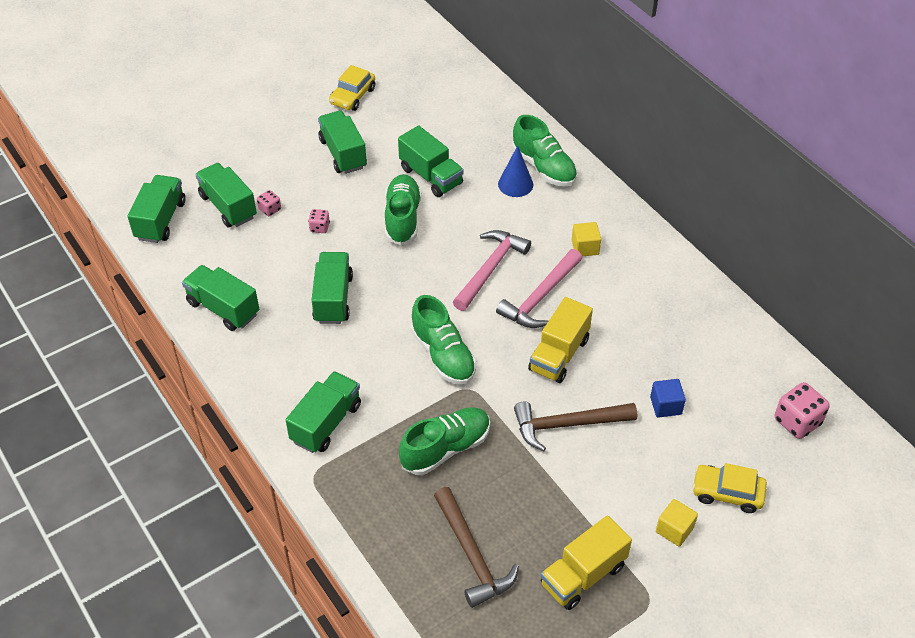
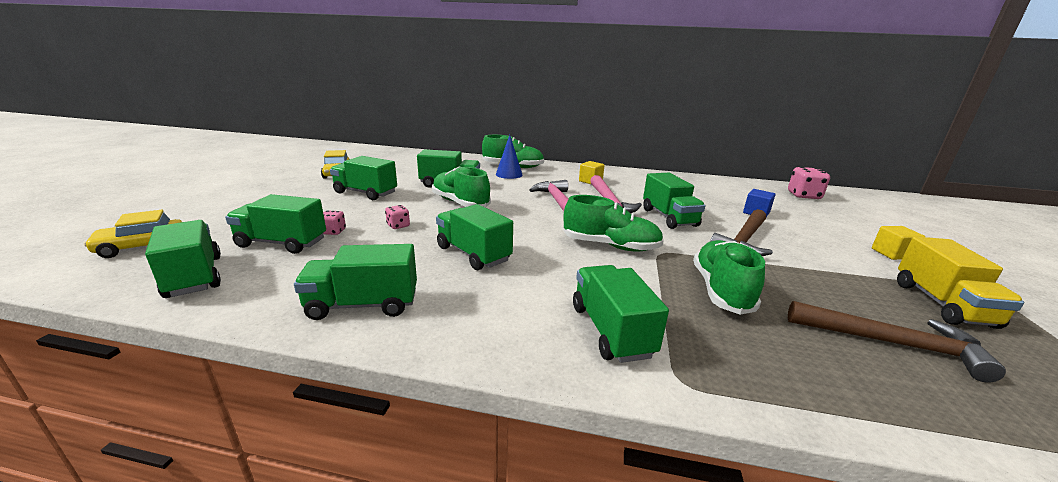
camera: 45 degrees left, 25 degrees down
(559, 355) = (669, 217): yellow truck -> green truck
(727, 493) = (858, 228): yellow car -> yellow car (142, 246)

